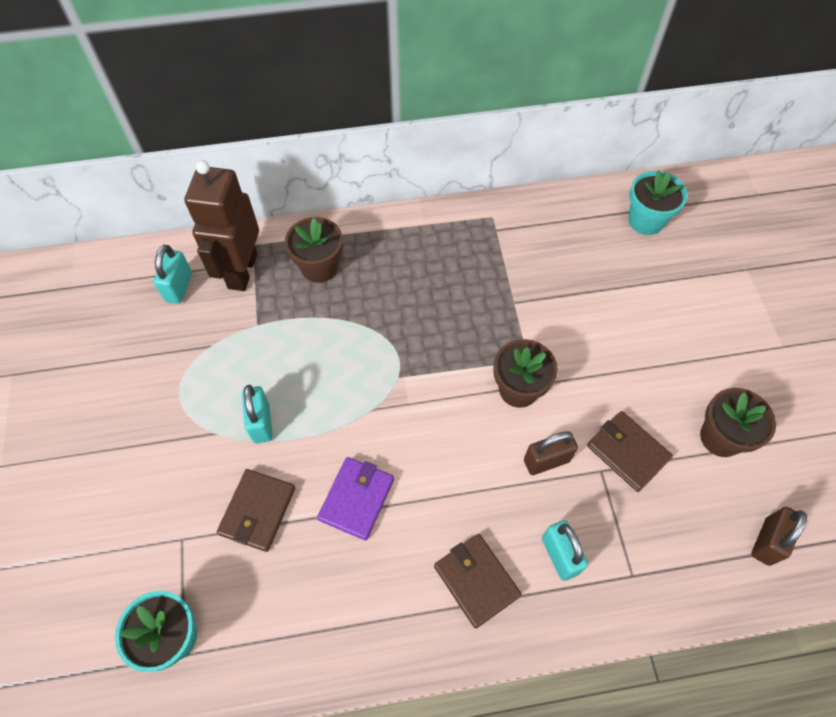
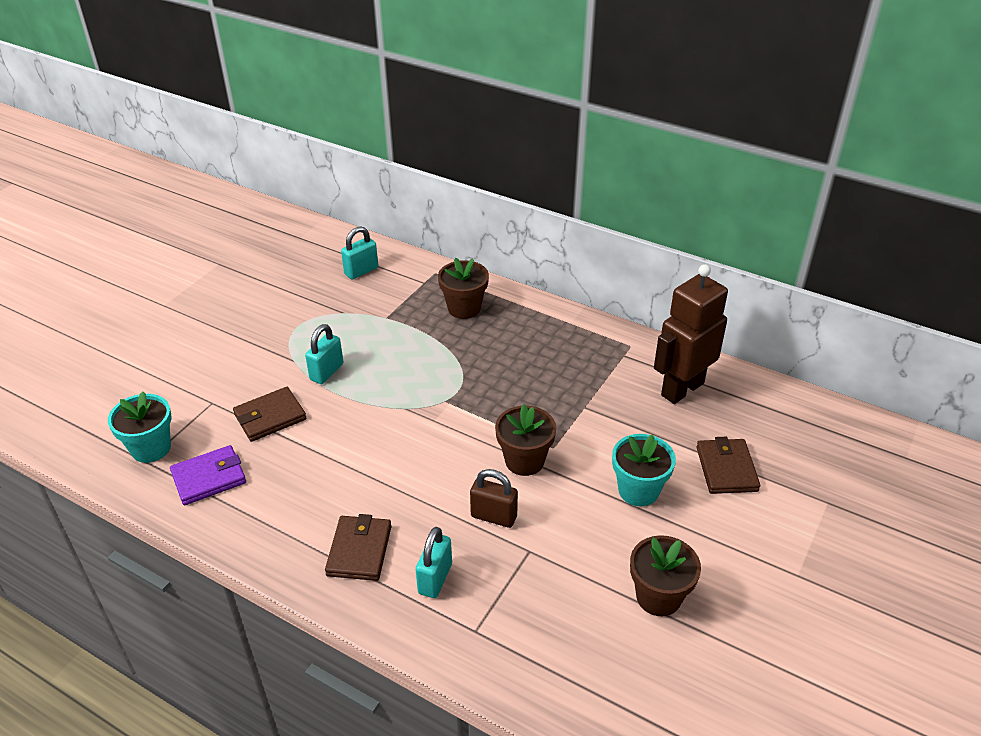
camera: 40 degrees right, 20 degrees down
(242, 271) = (410, 283): brown robot -> brown robot (682, 389)
(356, 499) = (336, 451): purple wallet -> purple wallet (209, 478)
(627, 452) = (565, 553): brown wallet -> brown wallet (726, 469)
(646, 221) = (765, 417): turquoise flower pot -> turquoise flower pot (638, 490)
(767, 541) = (615, 691): brown padlock -> none

